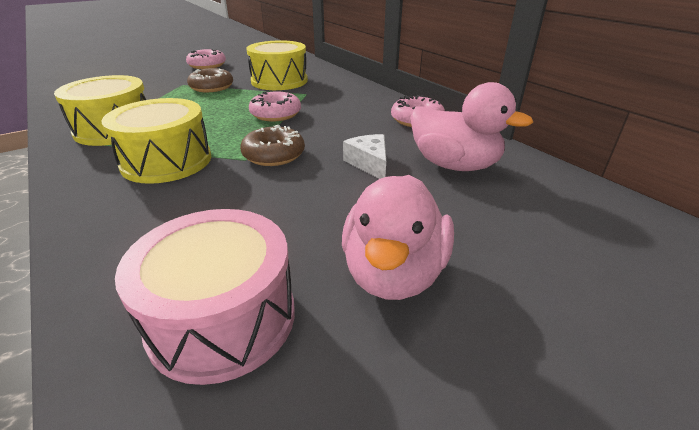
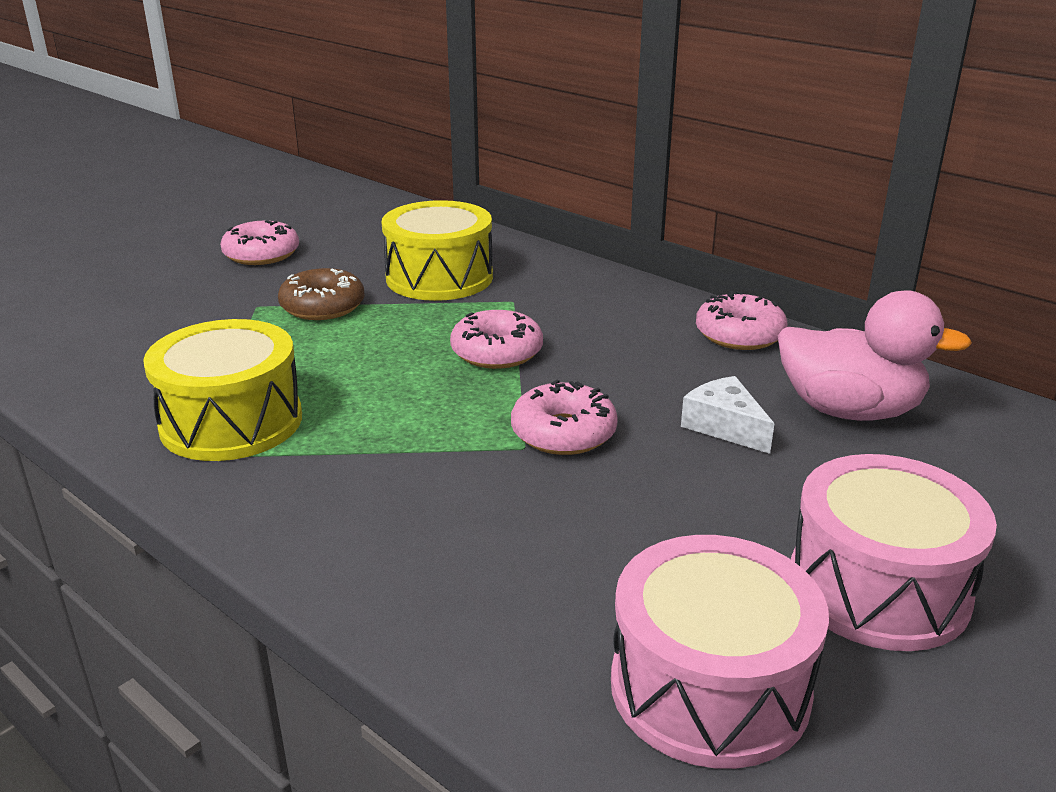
camera: 15 degrees left, 5 degrees down
(167, 161) = (394, 471): yellow drum -> none
(274, 155) = (563, 433): brown donut -> pink donut
(394, 273) = (878, 587): pink duck -> pink drum

